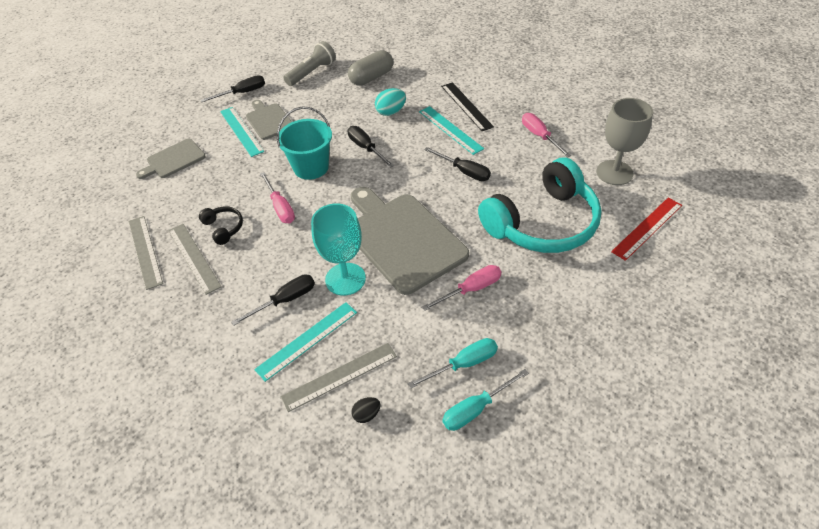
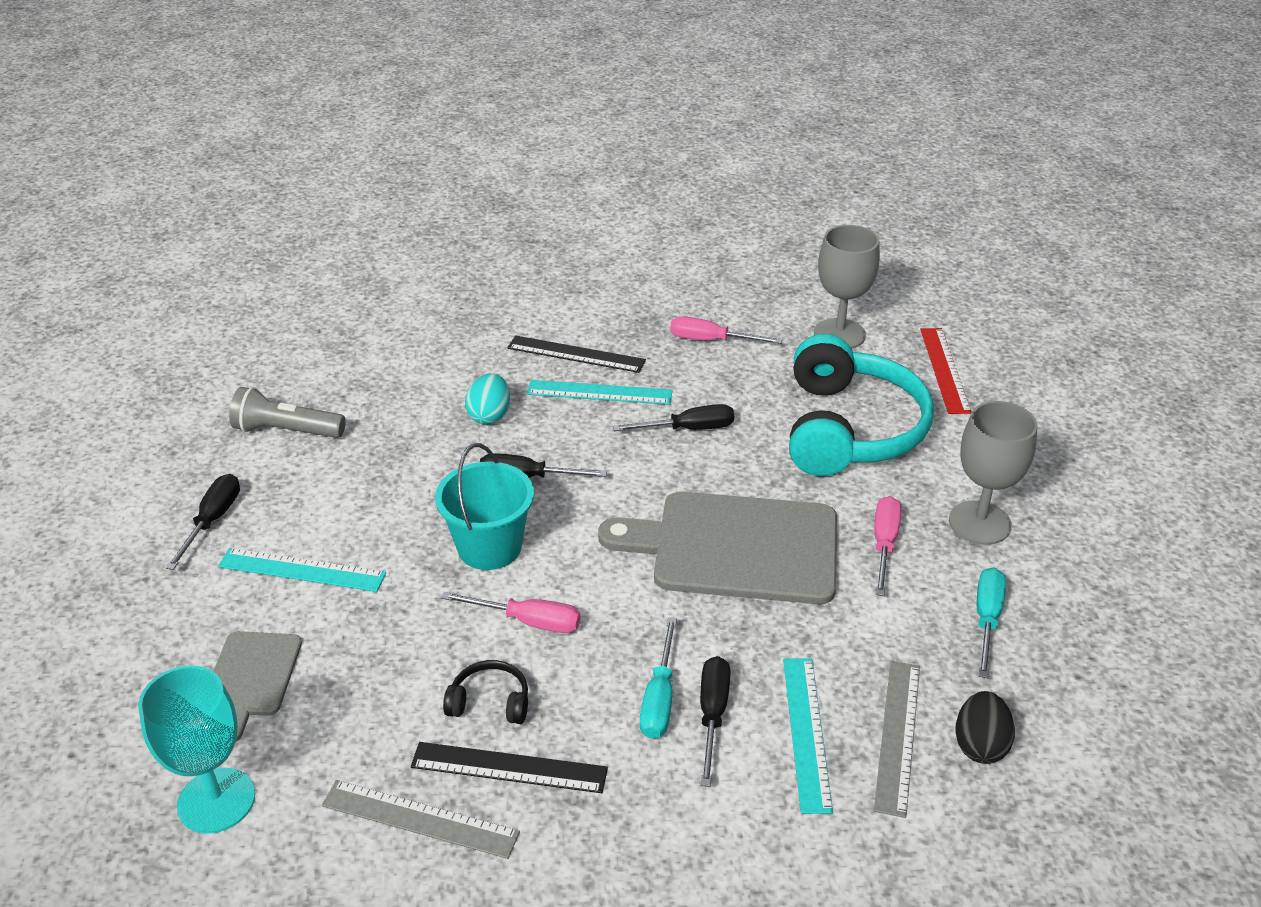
camera: 50 degrees left, 10 degrees down
(194, 257) = (509, 767): grey ruler -> black ruler
(268, 120) = (323, 530): grey cutting board -> none
(312, 73) = (286, 430): grey flashlight -> grey flashlight turned 75 degrees counterclockwise
(345, 279) = (742, 637): turquoise goblet -> turquoise goblet (216, 800)
(366, 414) = (980, 745): black egg -> black egg, size x1.63
(371, 77) = (391, 388): grey capsule -> none
(476, 409) = (1057, 649): turquoise screwdriver -> turquoise screwdriver (659, 698)
(537, 317) = (979, 523): none -> grey goblet

